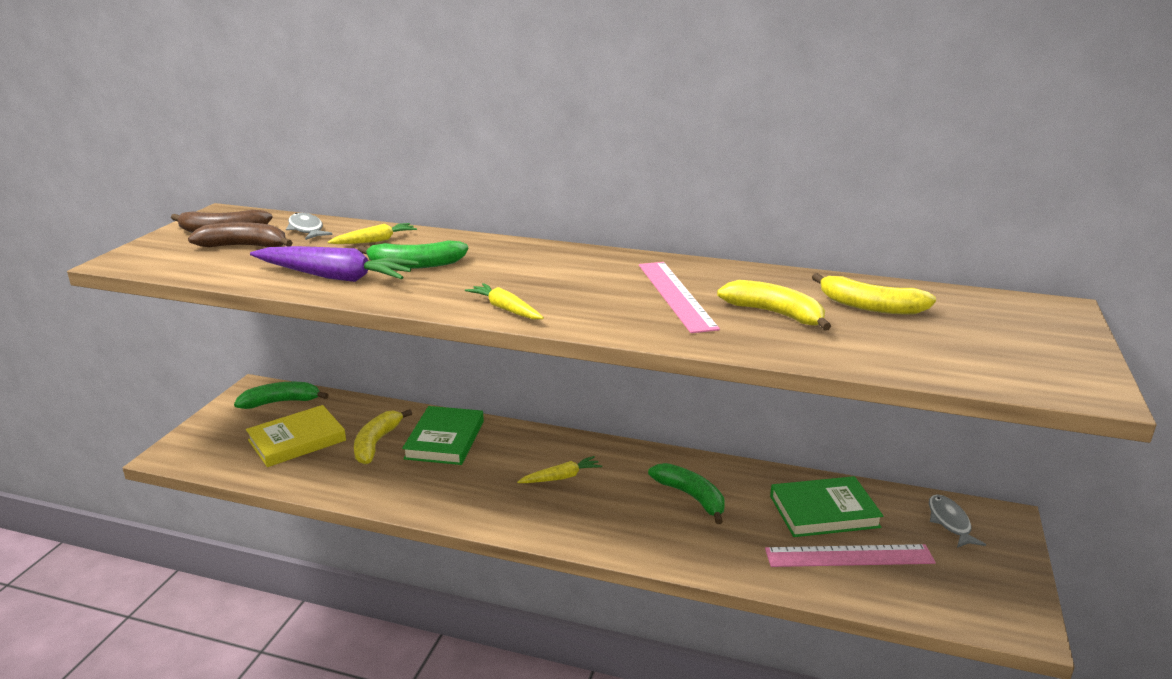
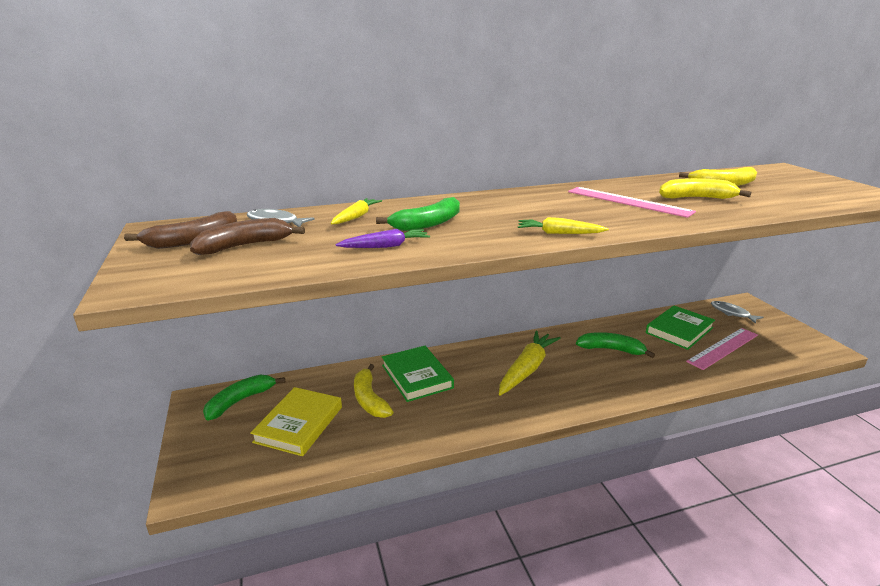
camera: 35 degrees left, 0 degrees up
(335, 277) = (385, 246): purple carrot -> purple carrot, size x0.55
(561, 477) = (527, 369): yellow carrot -> yellow carrot, size x1.81

